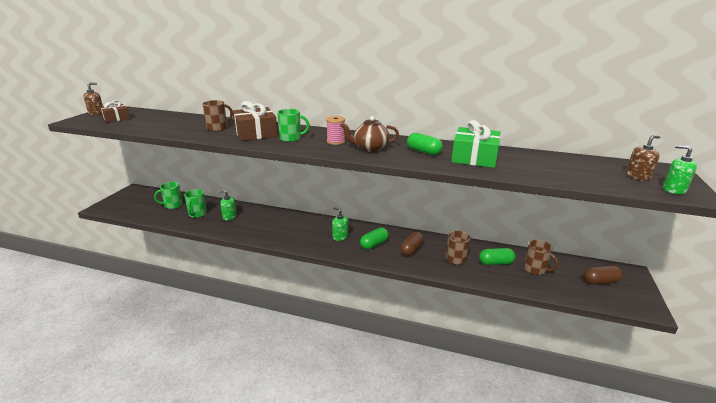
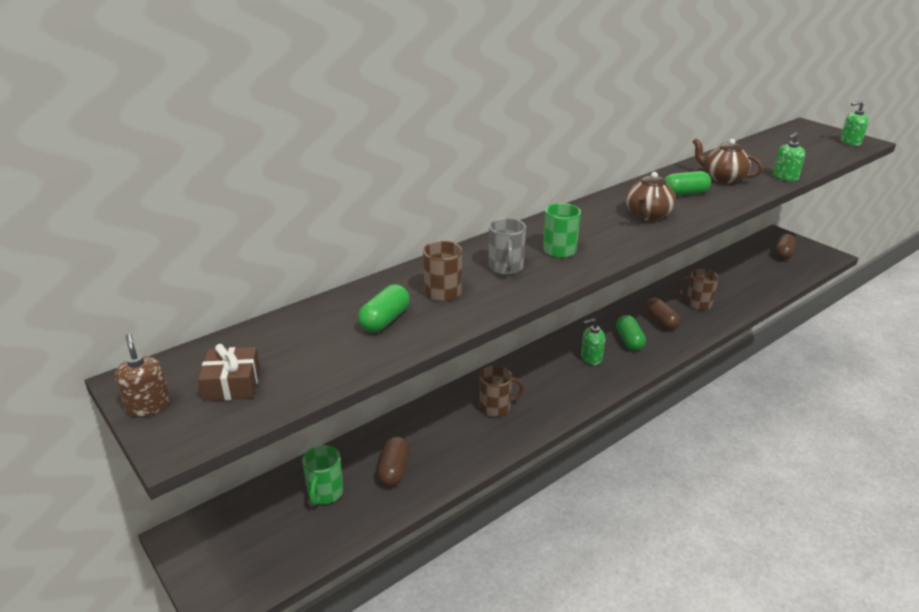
camera: 55 degrees left, 5 degrees up
(197, 214) = (394, 470): green mug -> brown capsule
(229, 217) = (440, 437): green soap dispenser -> green soap dispenser (785, 177)
(255, 133) = (506, 268): brown gift -> grey mug
(336, 142) = (603, 227): pink spool -> none
(474, 157) = (723, 178): green gift -> brown teapot
(496, 263) = (721, 286): green capsule -> green capsule (385, 320)
(535, 269) = (746, 272): brown mug -> brown mug (496, 407)
(637, 176) = (816, 141): brown soap dispenser -> none

